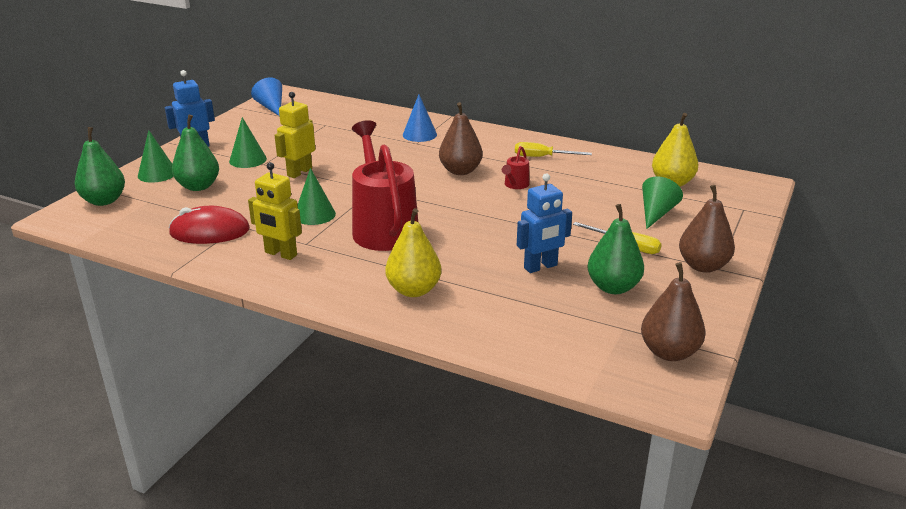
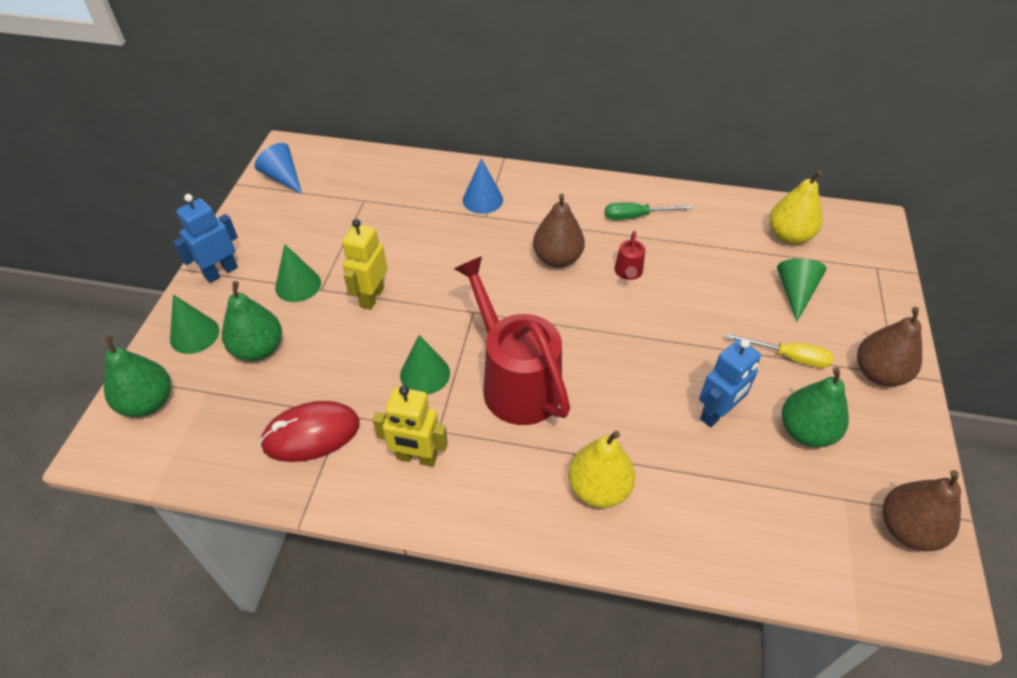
camera: 15 degrees left, 20 degrees up
(542, 157) = (636, 216): yellow screwdriver -> green screwdriver

